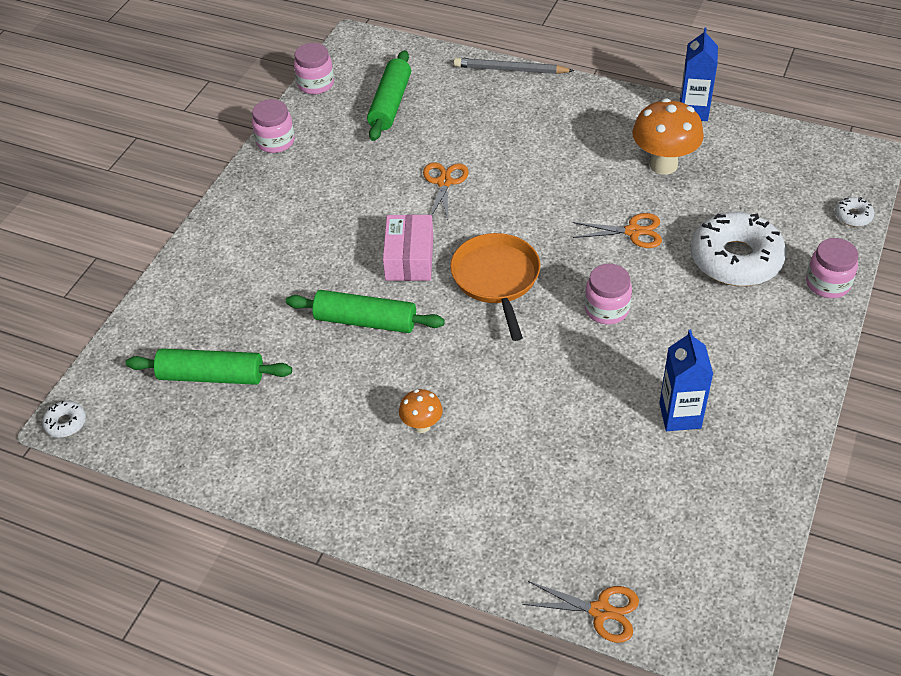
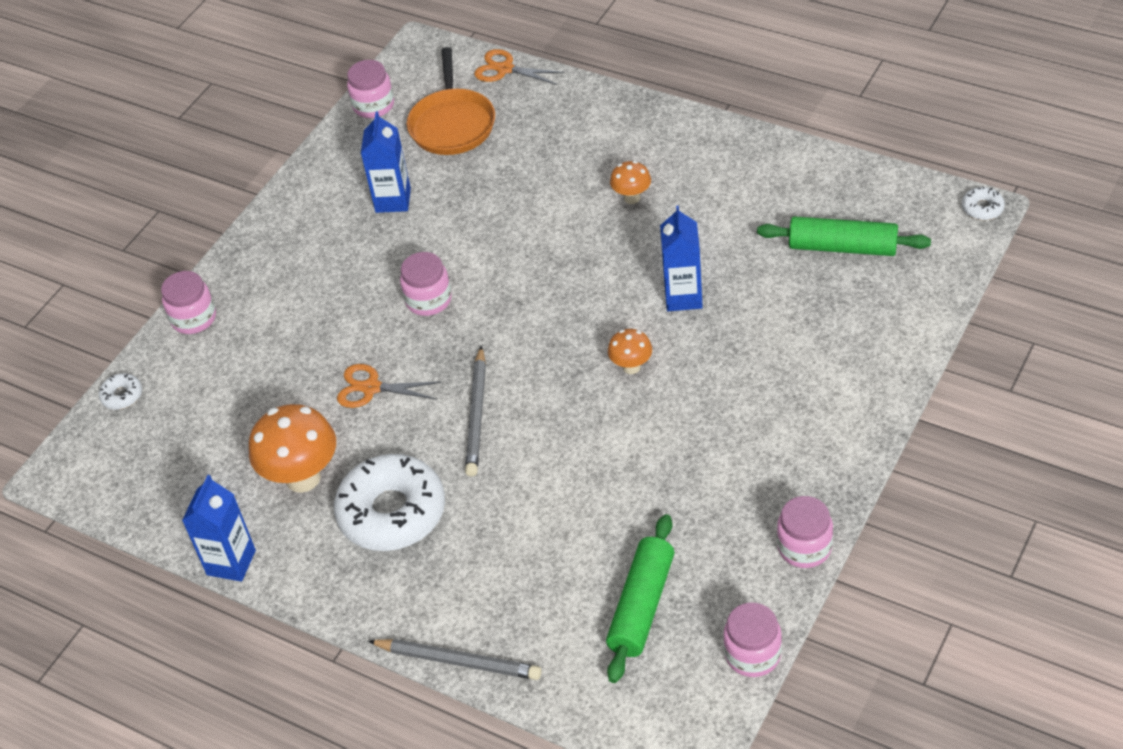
camera: 170 degrees left, 0 degrees up
(365, 321) = (683, 297): green rolling pin -> blue carton
(409, 258) = (631, 367): pink box -> orange mushroom
(444, 182) = (579, 467): orange scissors -> none
(496, 279) = (537, 338): orange pan -> orange pan (452, 124)
(535, 215) = (477, 415): none -> grey pencil
(736, 259) = (273, 350): white donut -> white donut (392, 512)
(752, 547) = (373, 105): none -> pink jar

